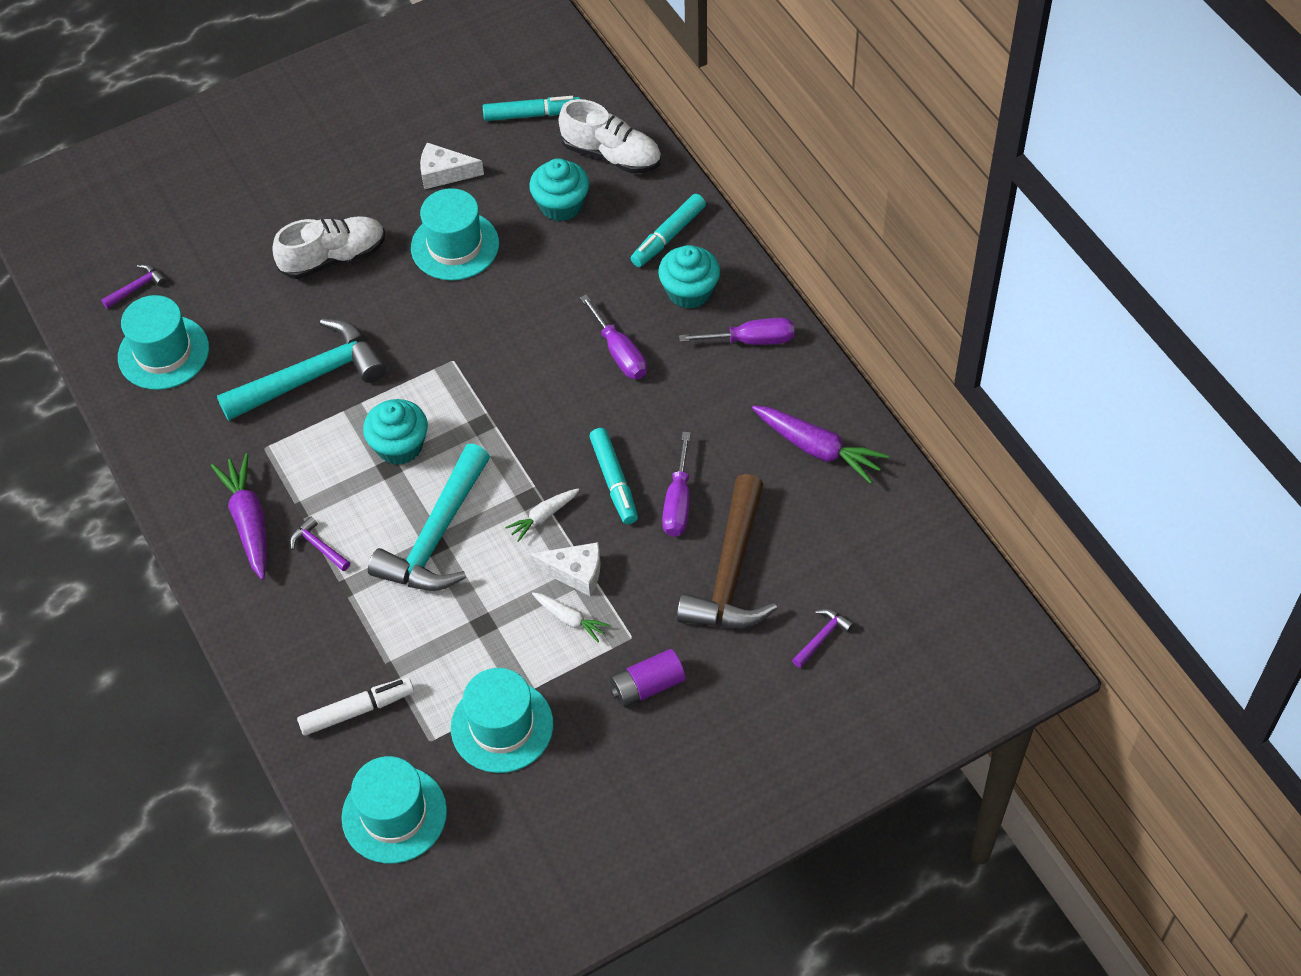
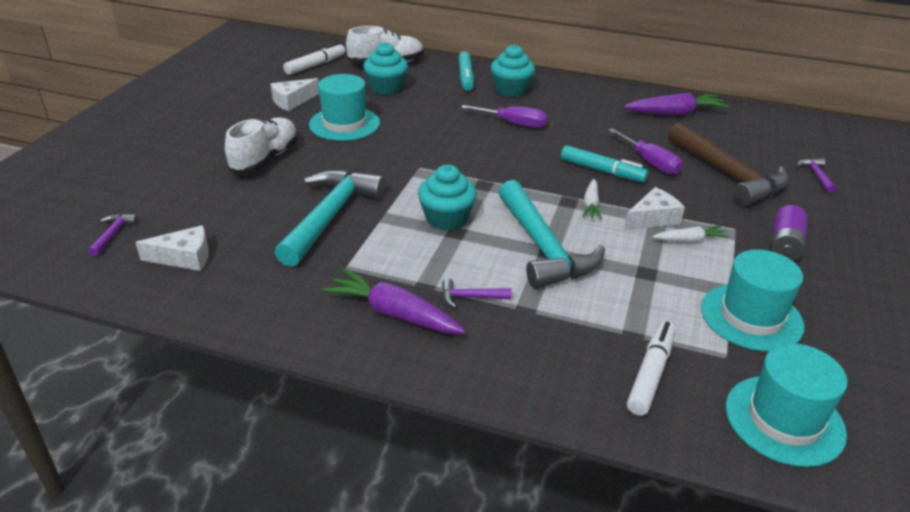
camera: 45 degrees left, 20 degrees down
(163, 353) = (184, 257): turquoise hat -> white cheese
(532, 114) = (315, 65): turquoise marker -> white marker
(751, 340) = (573, 93): purple screwdriver -> none

